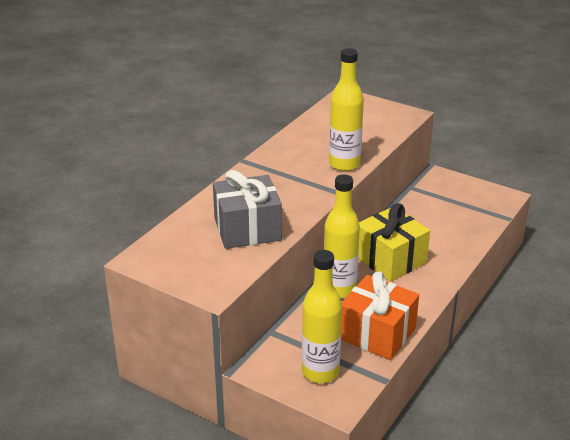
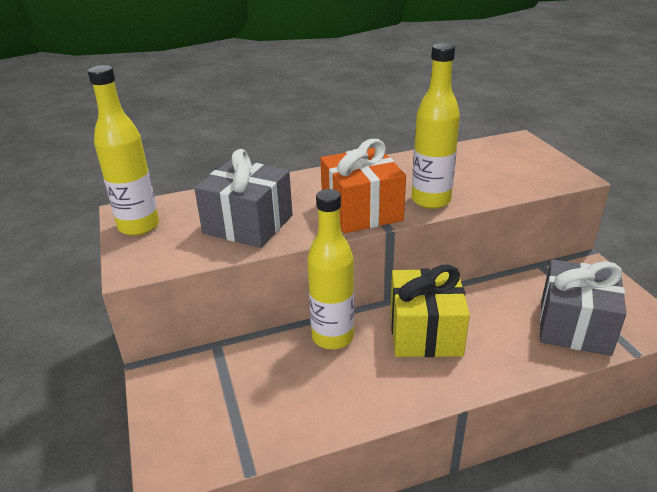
camera: 40 degrees right, 0 degrees up
(320, 372) = (201, 417): yellow bottle -> yellow bottle (139, 226)
(377, 333) = (310, 409): orange gift -> orange gift (361, 211)
(465, 217) = (574, 326): none -> grey gift

